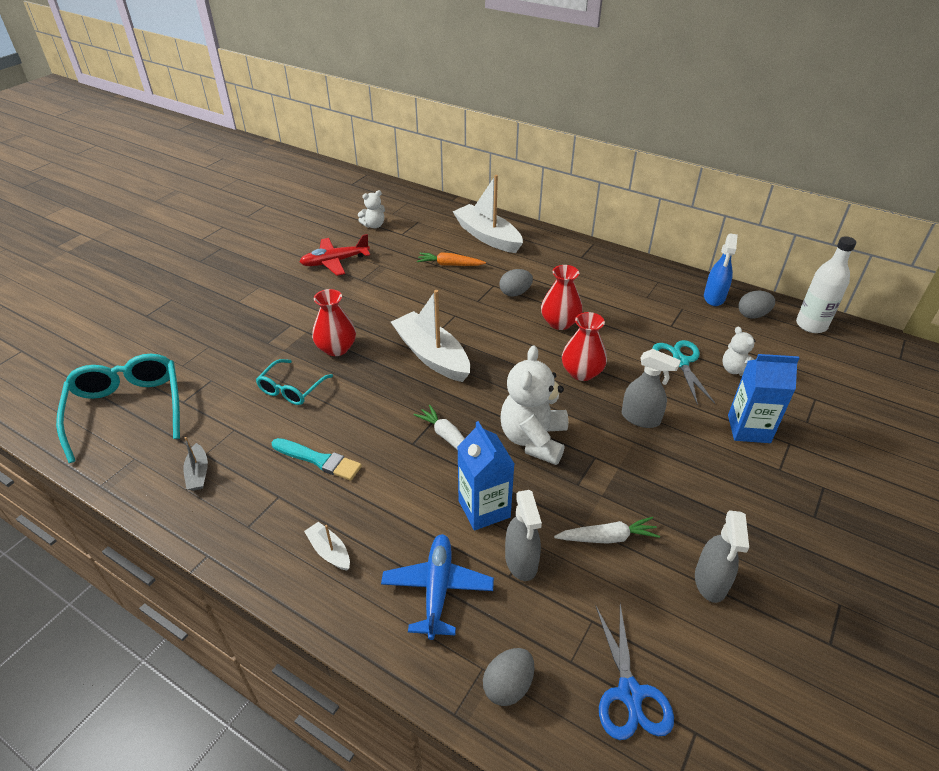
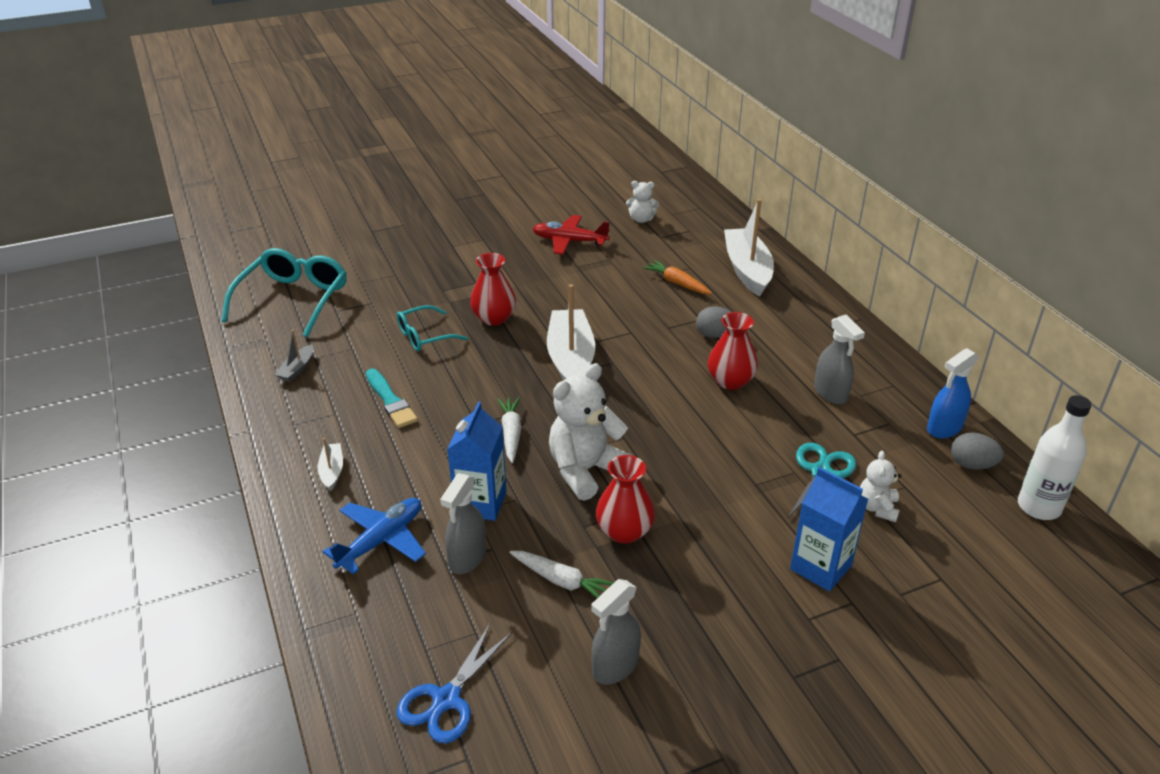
camera: 35 degrees right, 5 degrees down
(508, 685) = (361, 635): grey egg -> none
(582, 372) = (700, 435): red vase -> red vase (624, 531)
(641, 418) = (712, 502): grey spray bottle -> grey spray bottle (831, 393)

